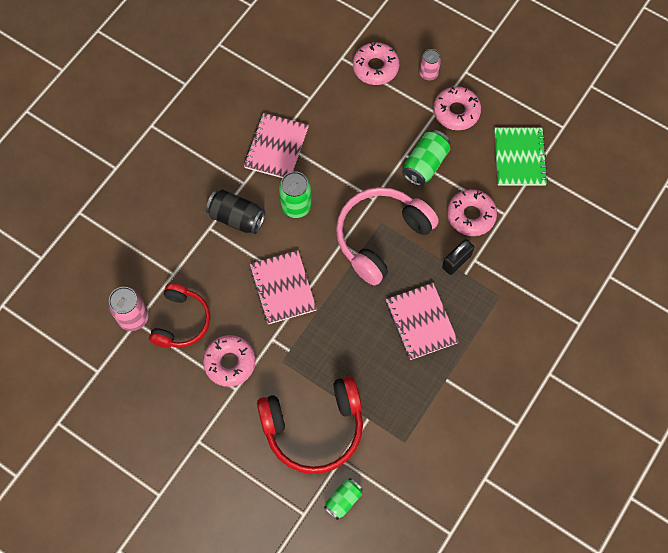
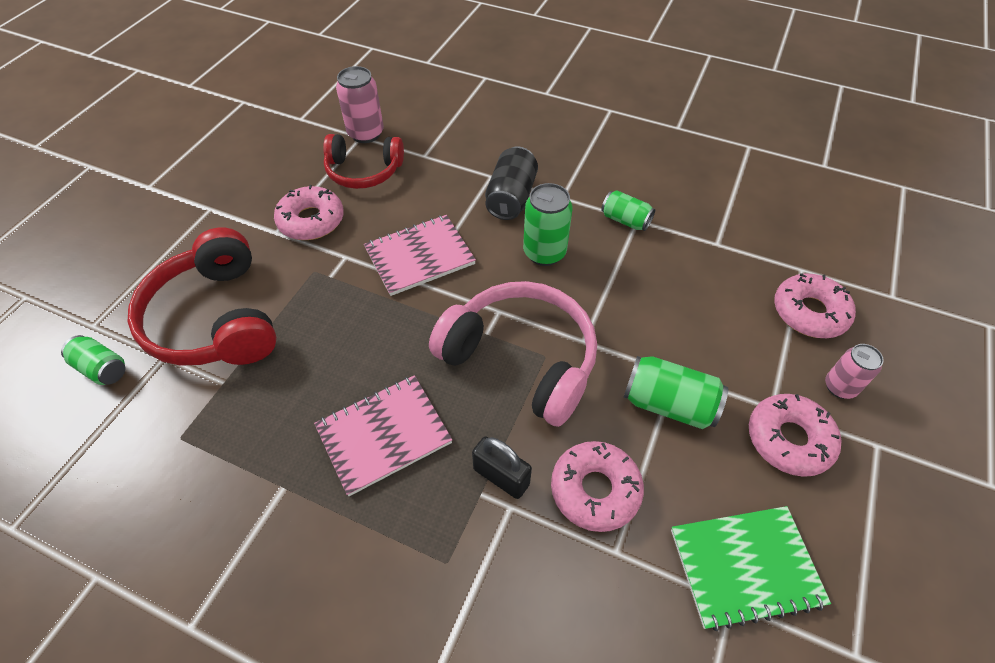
camera: 80 degrees right, 15 degrees down
(276, 147) = (625, 220): pink notebook -> green can

